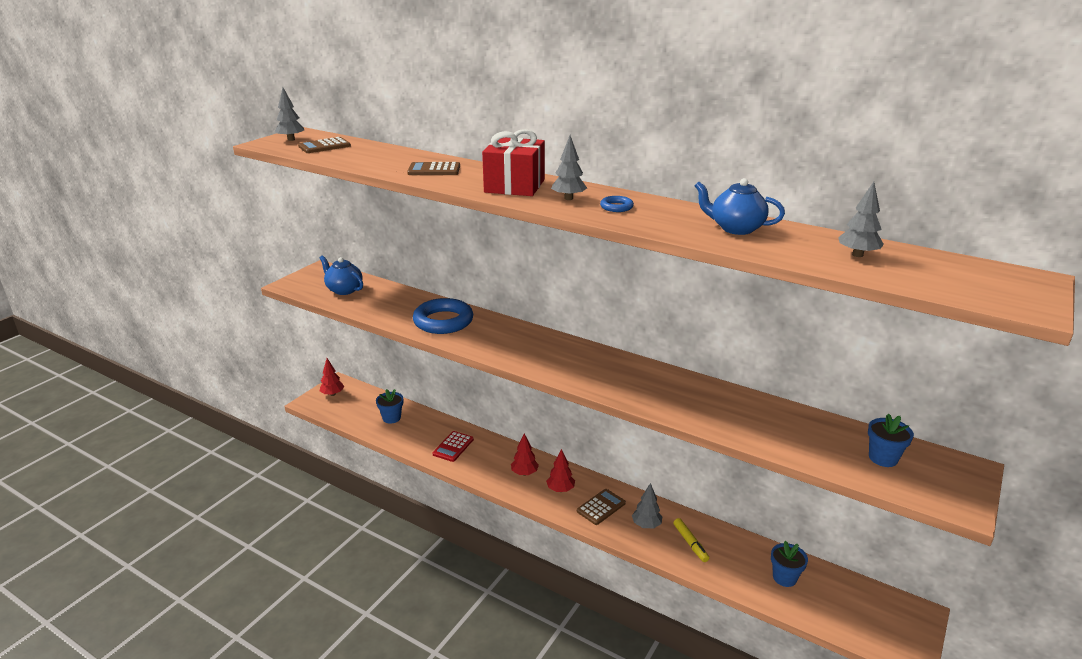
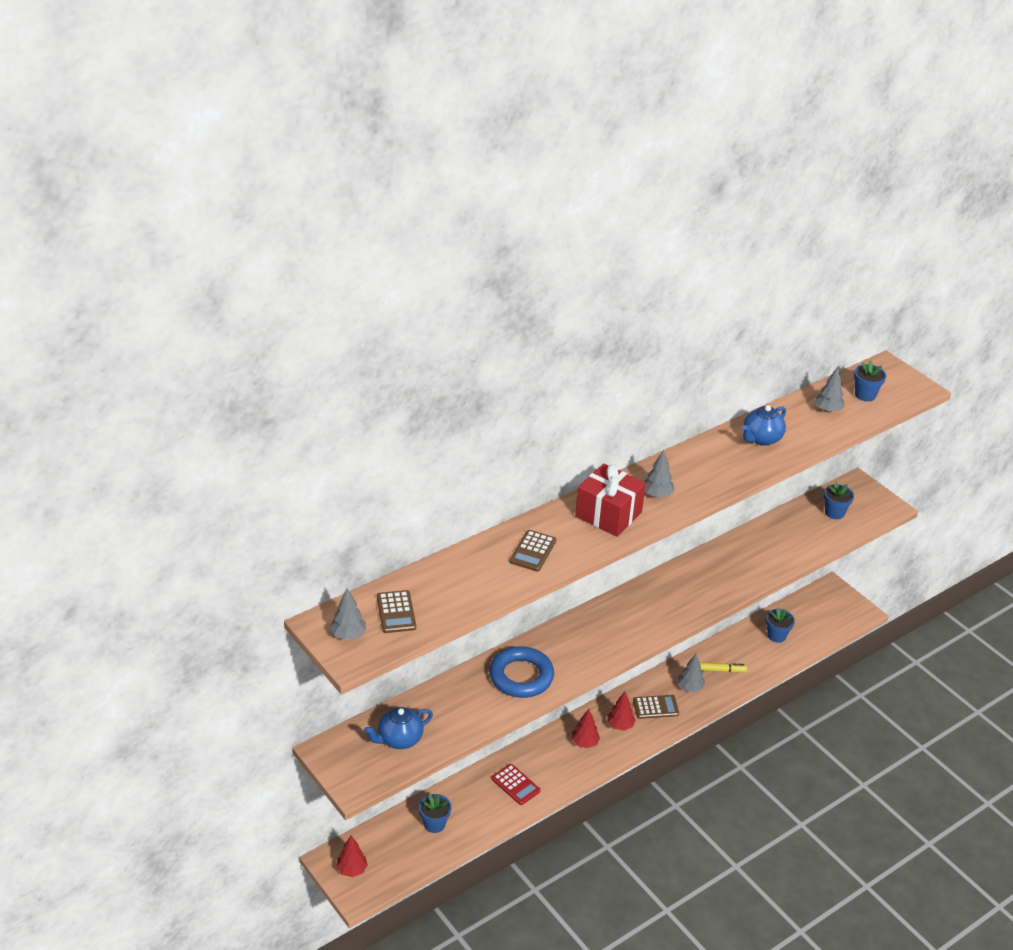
camera: 70 degrees left, 10 degrees up
(601, 507) = (655, 707): brown calculator -> brown calculator turned 105 degrees clockwise
(616, 207) = (690, 477): blue ring -> none
(935, 272) = (865, 395): none -> blue flower pot

